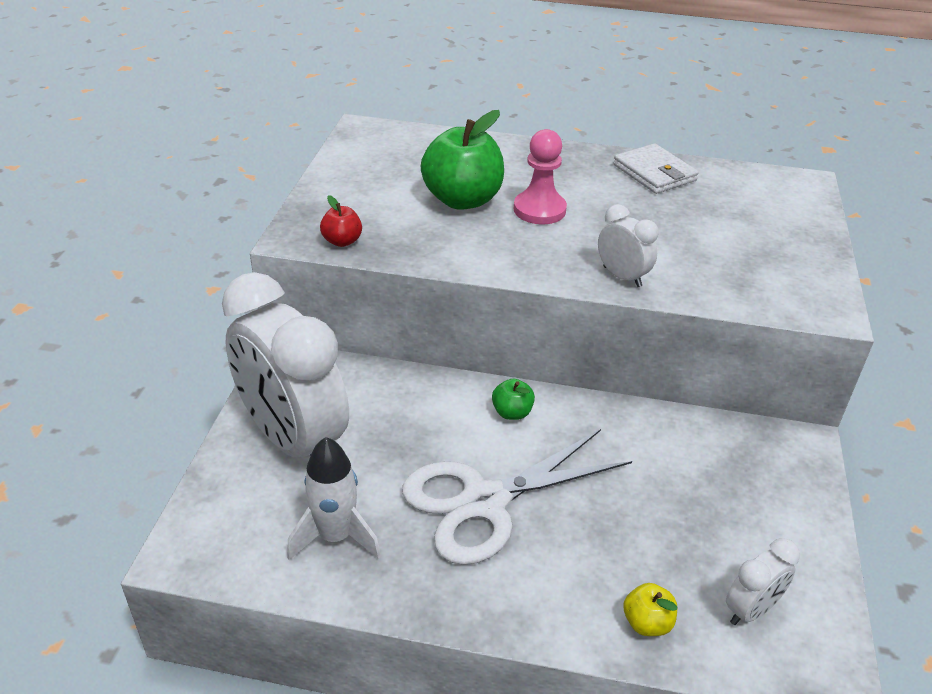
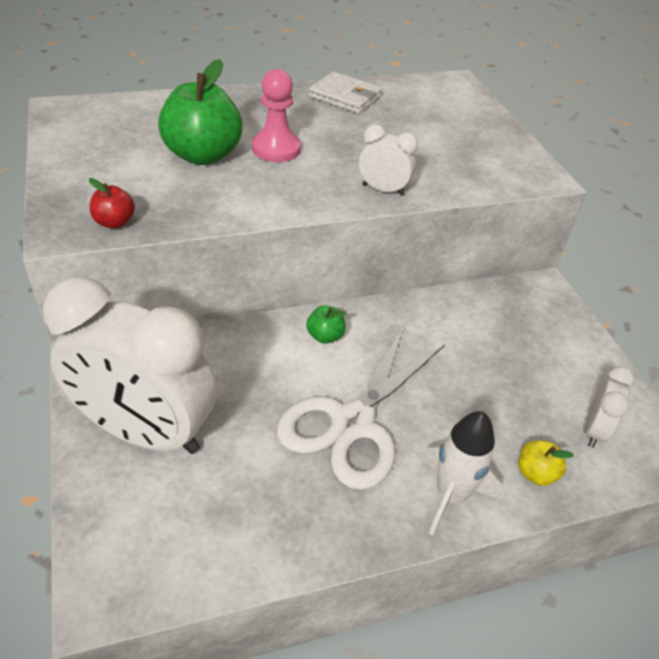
camera: 30 degrees left, 5 degrees up
(335, 536) = (245, 510): white rocket -> white rocket (450, 495)

